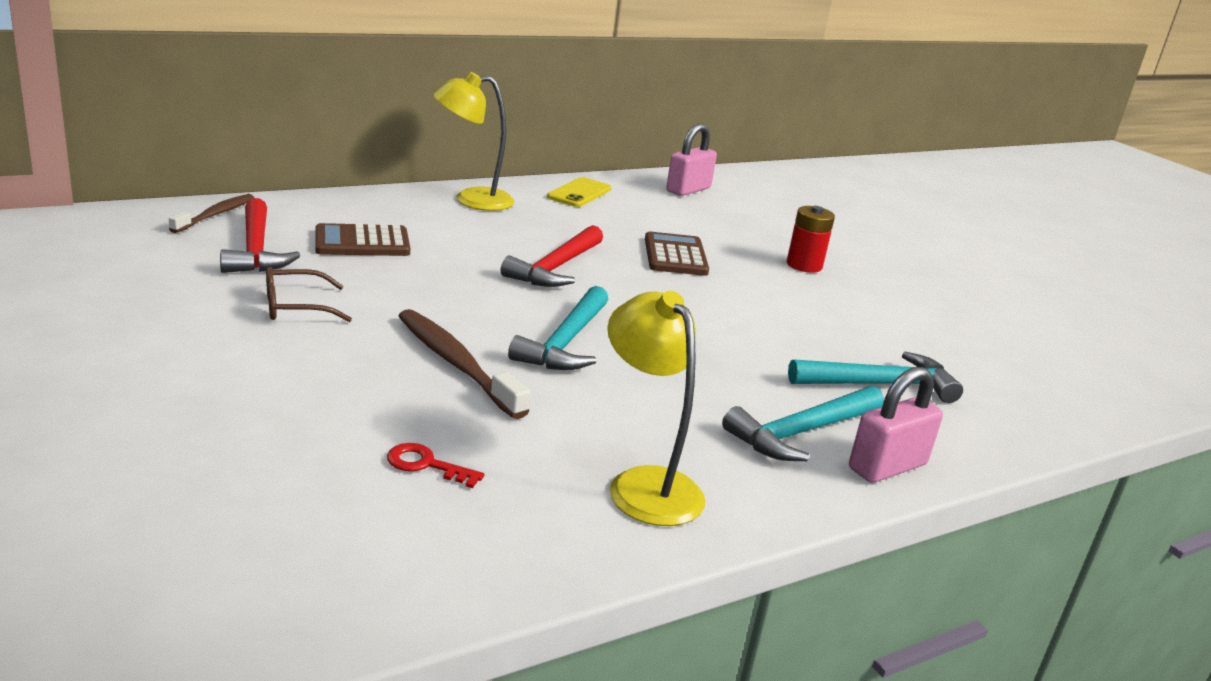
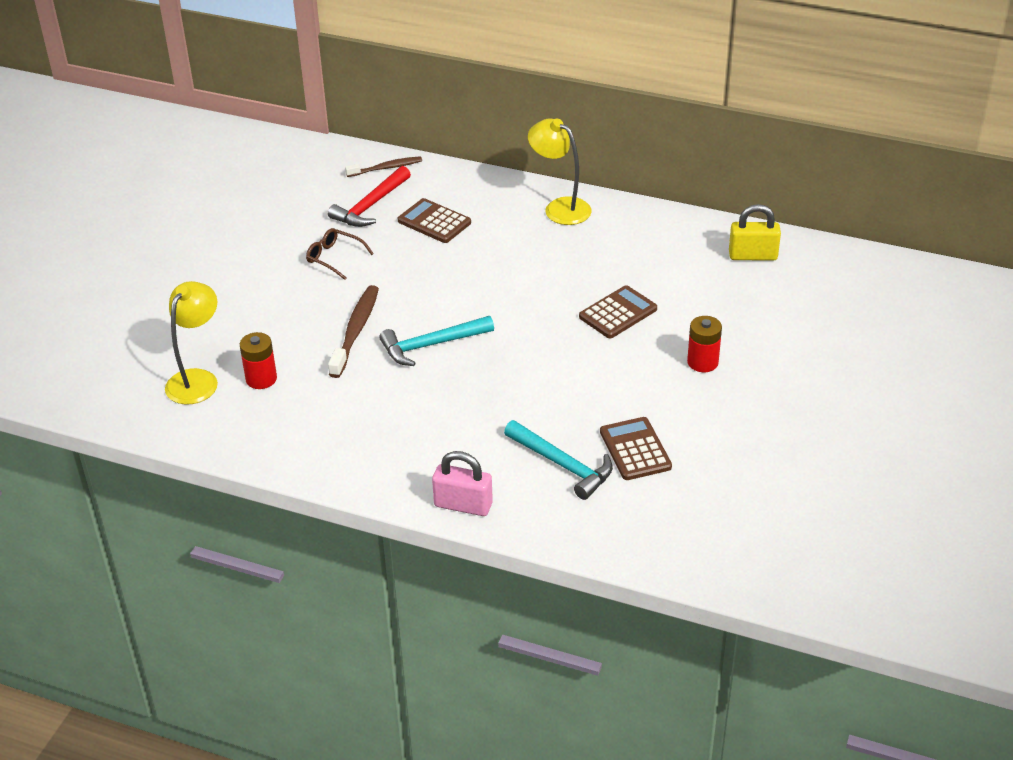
camera: 55 degrees right, 15 degrees up
(426, 465) = (261, 379): red key -> red battery
(556, 268) = (518, 289): red hammer -> none
(579, 193) = (652, 228): yellow phone -> none
(645, 484) = (332, 441): yellow lamp -> yellow lamp (197, 379)
(688, 190) = (752, 255): pink padlock -> yellow padlock
(802, 432) = (456, 463): turquoise hammer -> none
(897, 345) = (635, 449): none -> brown calculator

